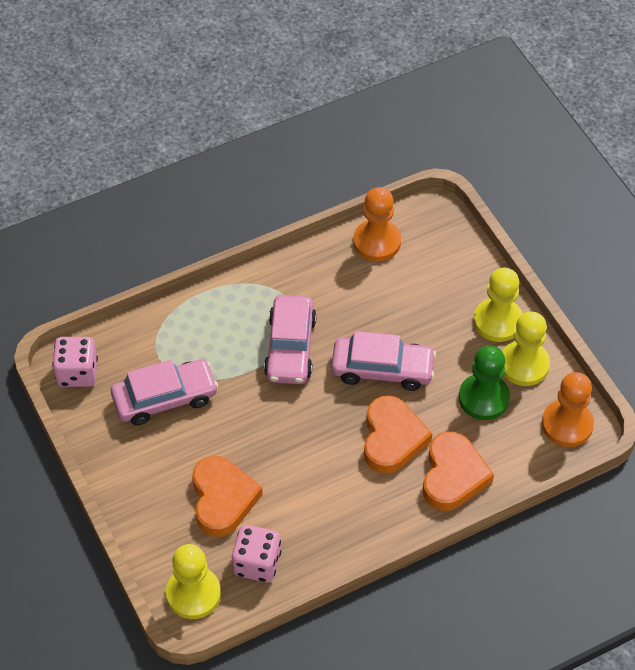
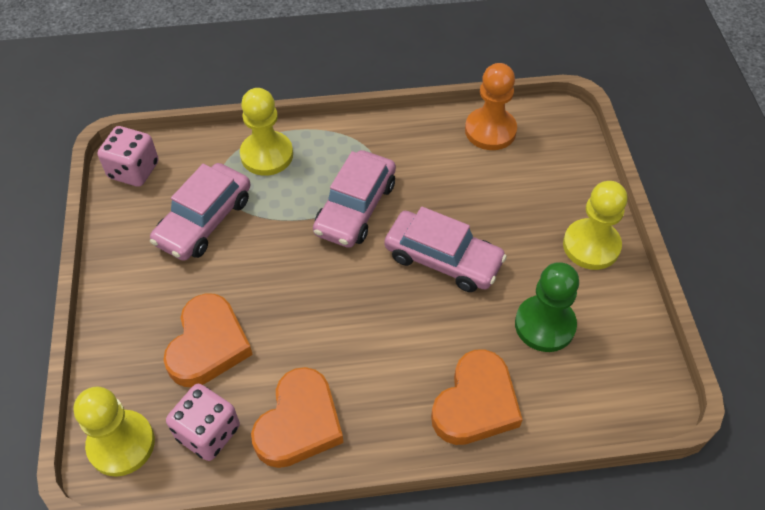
camera: 20 degrees right, 0 degrees up
(165, 398) = (204, 220): pink car -> pink car turned 120 degrees clockwise
(392, 438) = (423, 337): orange heart -> orange heart (299, 423)
(524, 364) = (605, 301): yellow pawn -> yellow pawn (267, 155)
(567, 424) = (634, 386): orange pawn -> none

